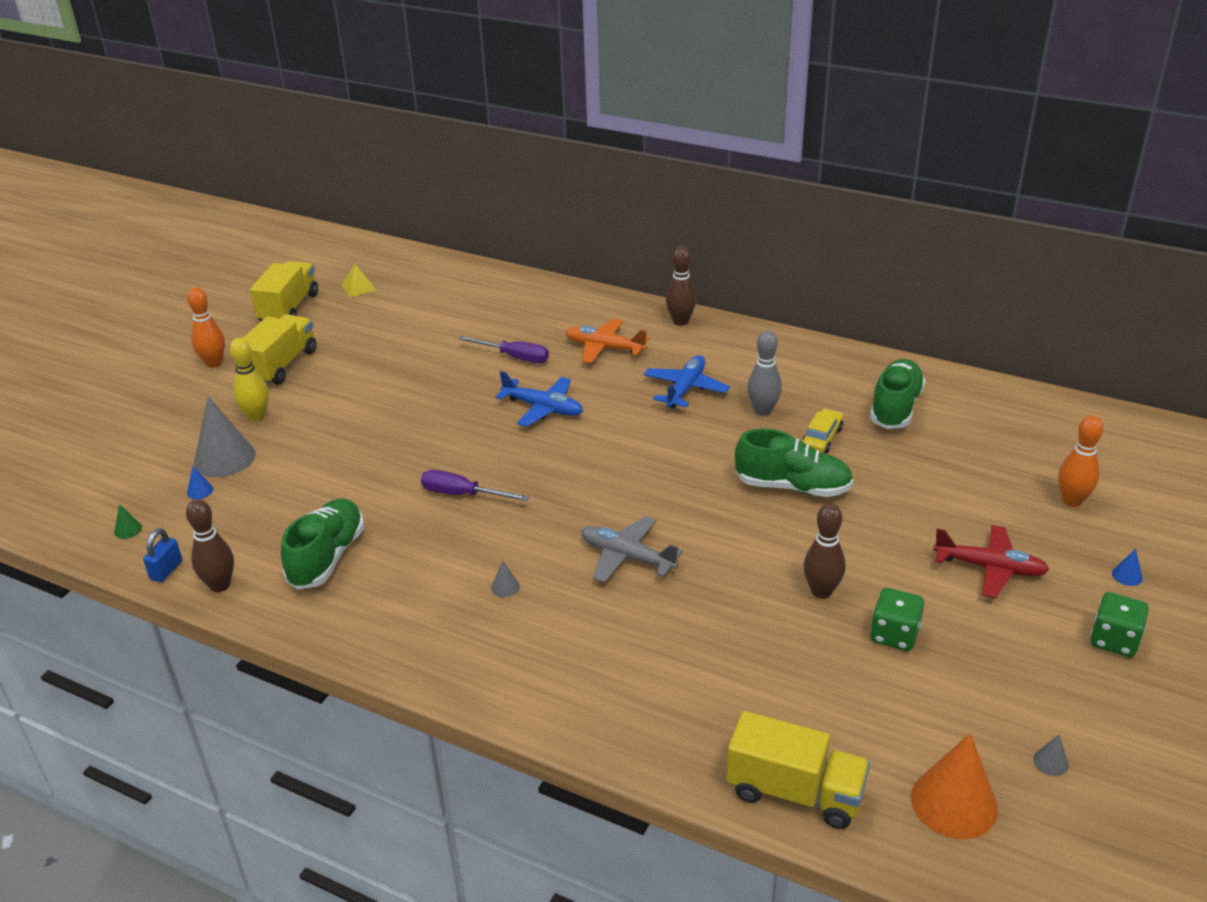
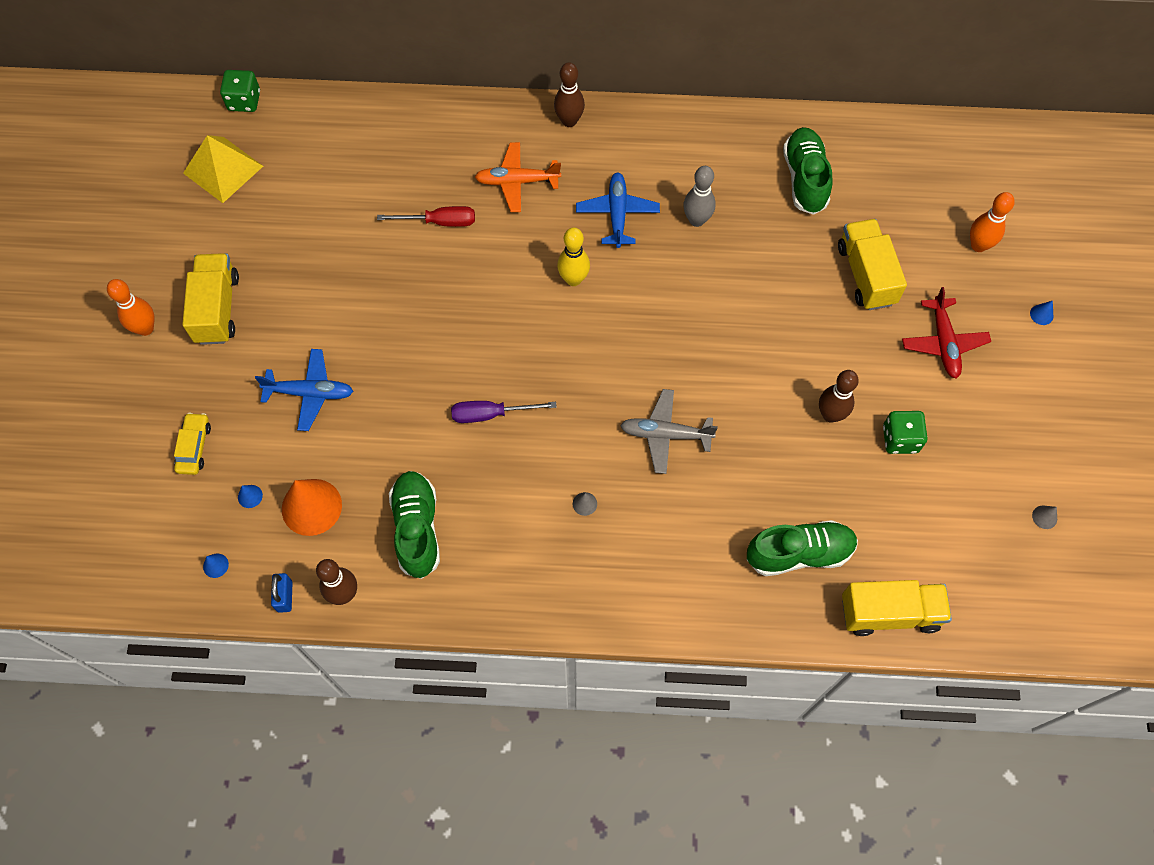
camera: 25 degrees left, 30 degrees up
(128, 529) = (215, 565): green cone -> blue cone
(224, 458) = (245, 448): grey cone -> none
(256, 417) = (239, 385): yellow bowling pin -> yellow bowling pin (573, 279)
(289, 308) = (169, 224): yellow truck -> yellow truck (866, 275)
(358, 287) = (223, 169): yellow pyramid -> yellow pyramid, size x1.91
(514, 357) = (439, 222): purple screwdriver -> red screwdriver
(543, 408) = (503, 282): blue plane -> blue plane (310, 393)
(792, 487) = (760, 306): green shoe -> green shoe (799, 553)
(822, 438) = (760, 238): yellow car -> yellow car (194, 447)
(954, 803) = (995, 578): orange cone -> orange cone (311, 507)
(990, 568) = (943, 343): red plane -> red plane turned 90 degrees clockwise
(1114, 640) = (1051, 385): green dice -> green dice (244, 101)

